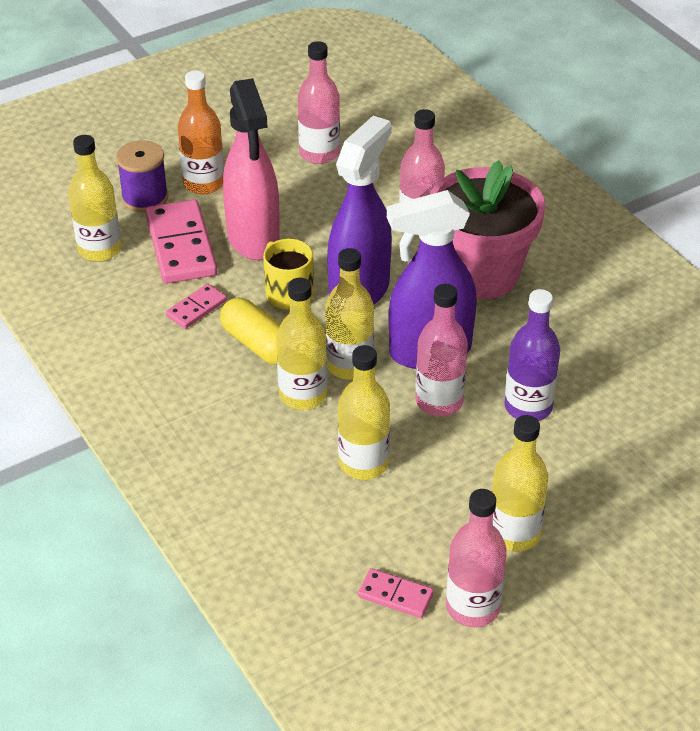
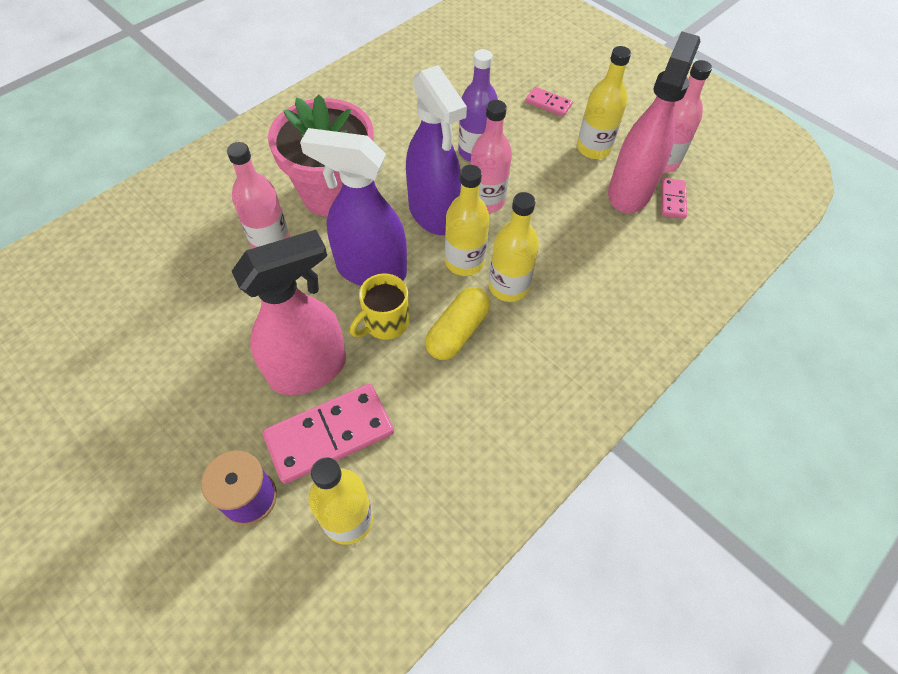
camera: 105 degrees left, 15 degrees up
(196, 308) = (422, 394): pink domino -> pink domino (548, 103)
(203, 183) = (218, 441): orange bottle -> none
(319, 153) = (161, 340): pink bottle -> none
(363, 463) = (565, 235): yellow bottle -> none
(422, 551) = (629, 191): none -> pink spray bottle

